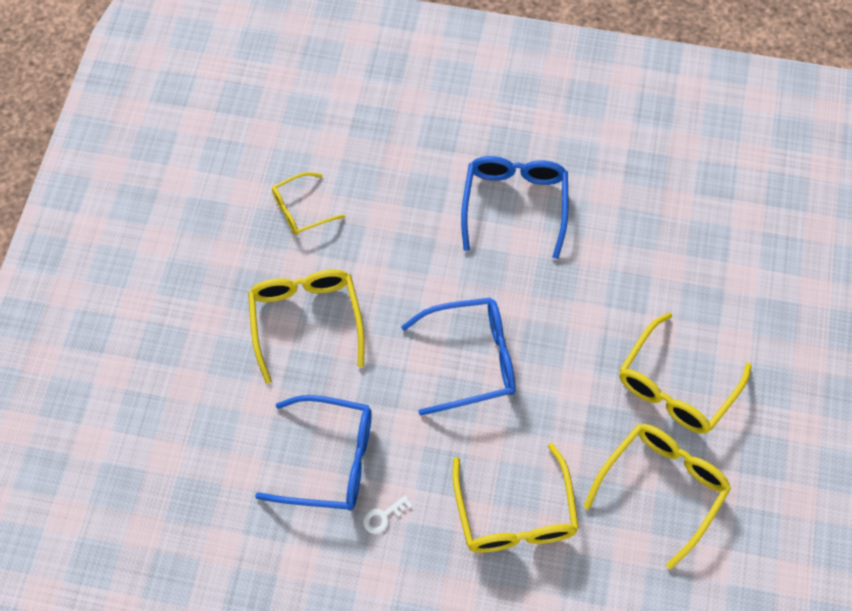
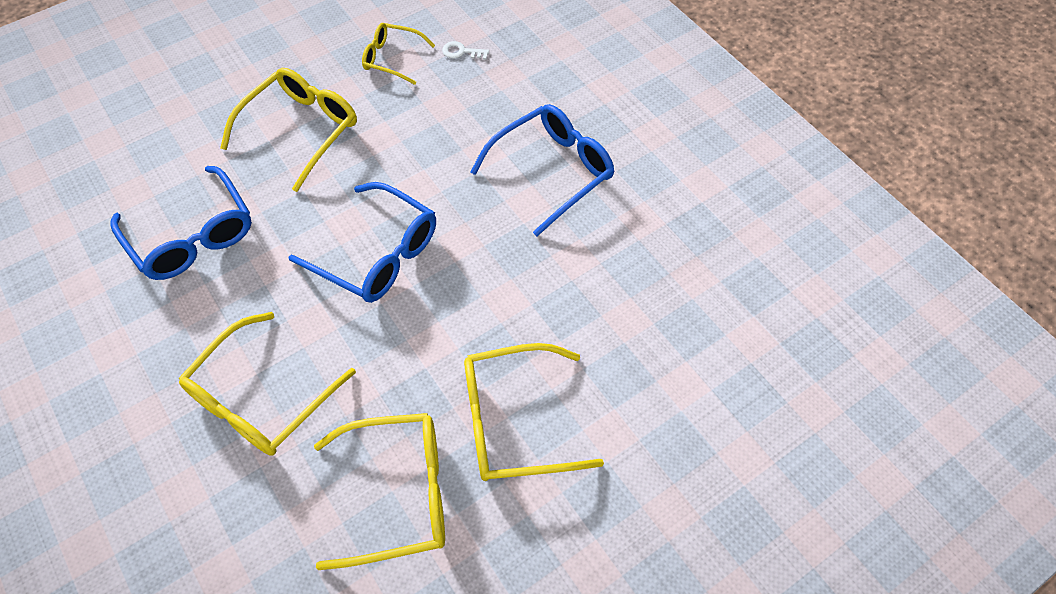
camera: 45 degrees right, 5 degrees down
(383, 517) = (172, 308): white key -> white key (461, 52)

